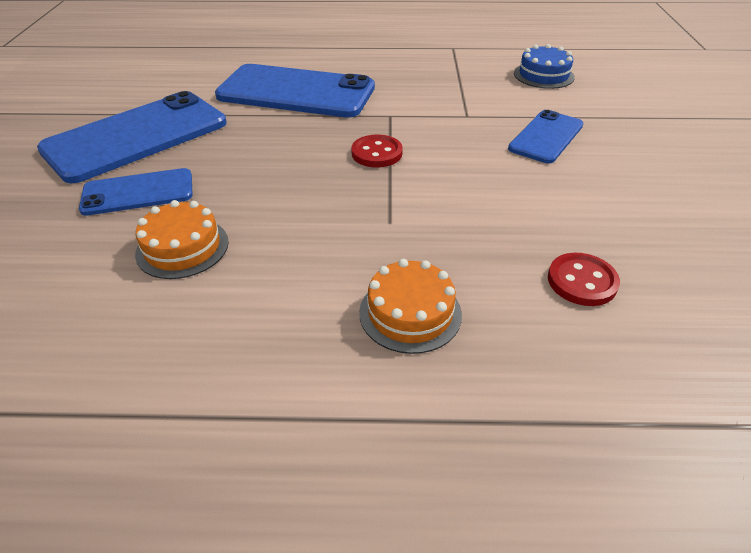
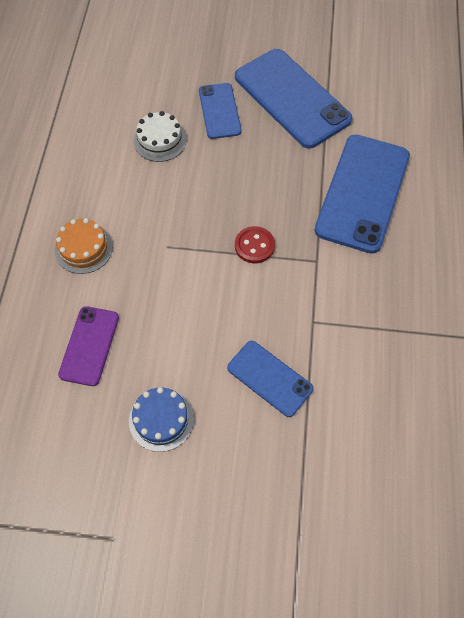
camera: 95 degrees right, 20 degrees up
(182, 247) = (160, 140): orange cake -> white cake
(543, 75) = (401, 415): blue cake -> blue cake (161, 419)
(582, 281) = (89, 345): red button -> purple phone

